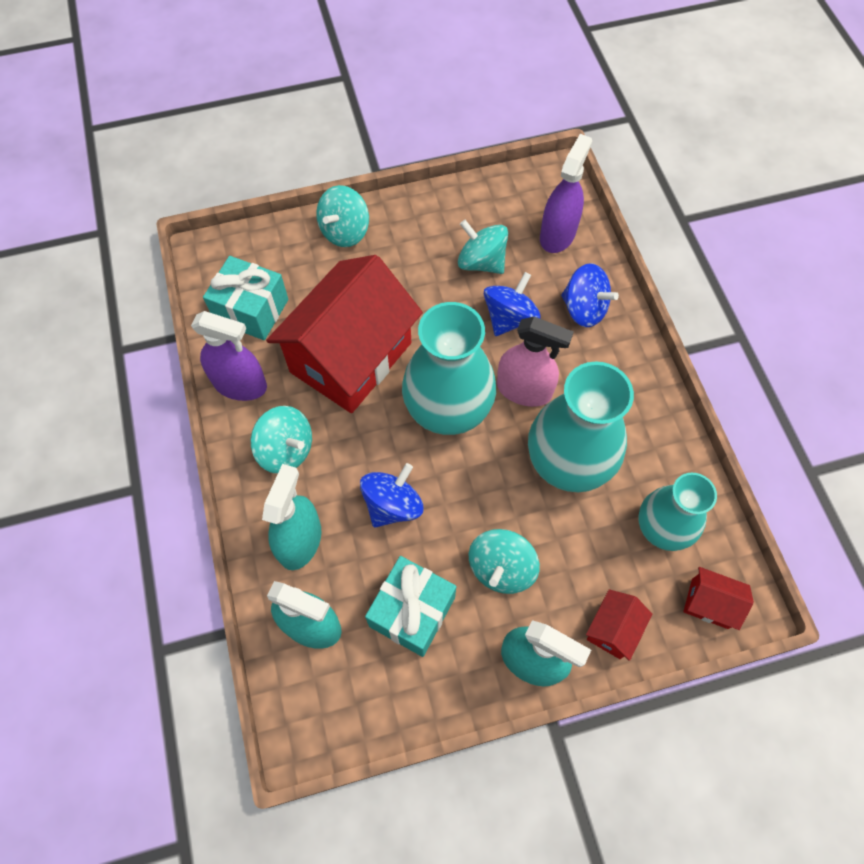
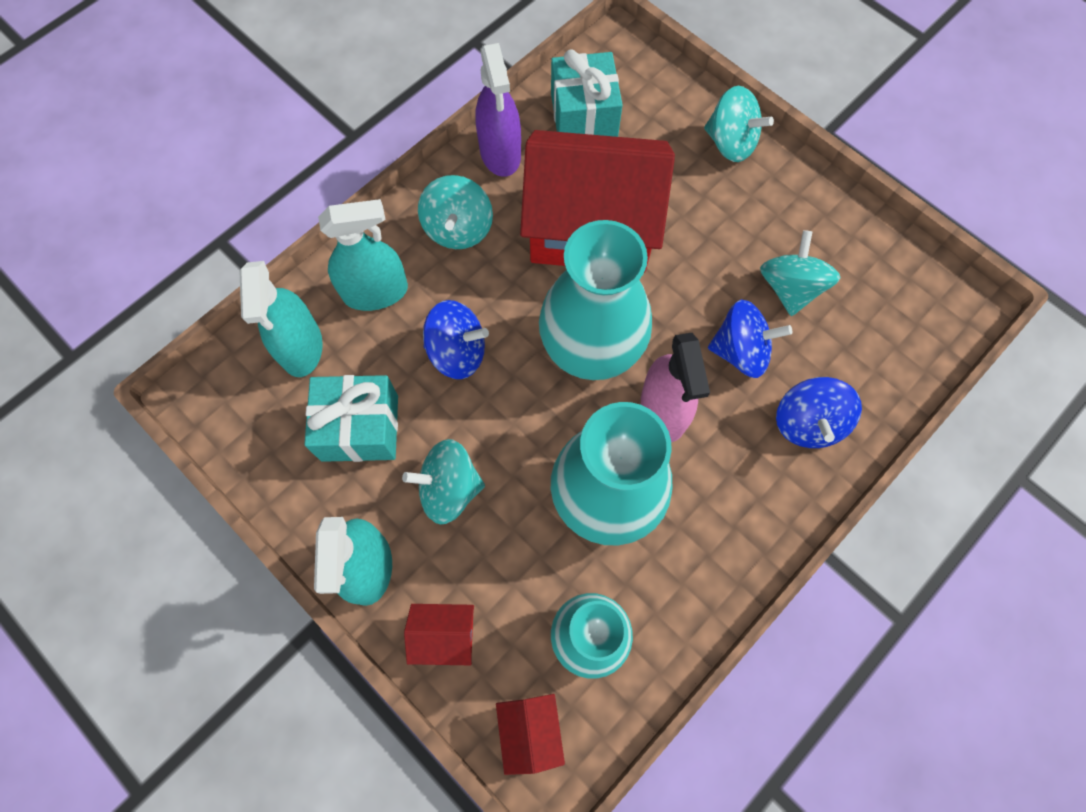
camera: 60 degrees right, 5 degrees up
(345, 231) = (730, 143): turquoise spinning top -> turquoise spinning top turned 150 degrees counterclockwise
(557, 234) = (885, 347): purple spray bottle -> none

